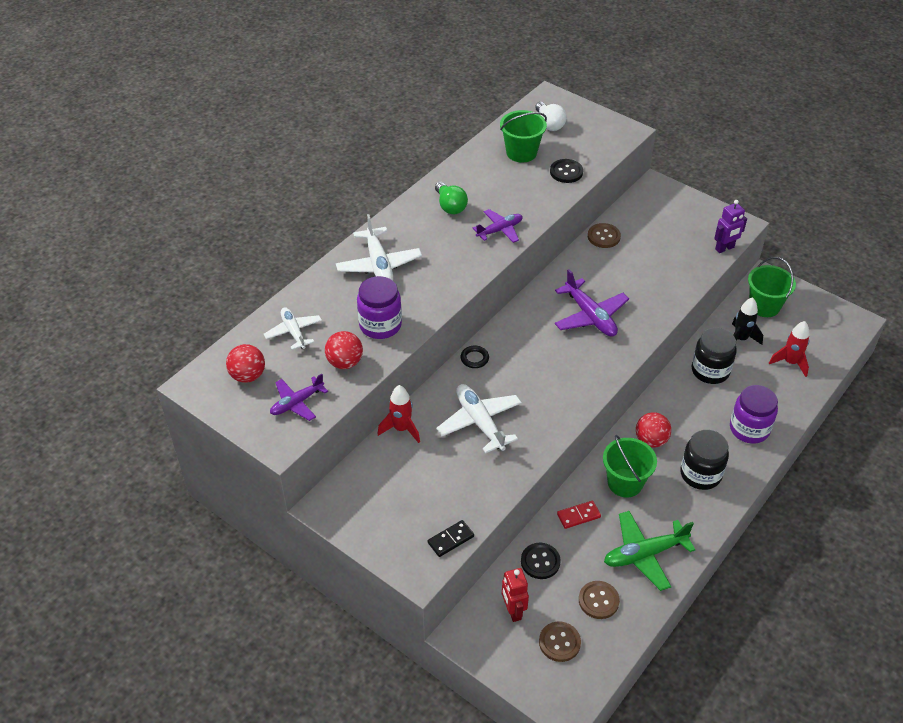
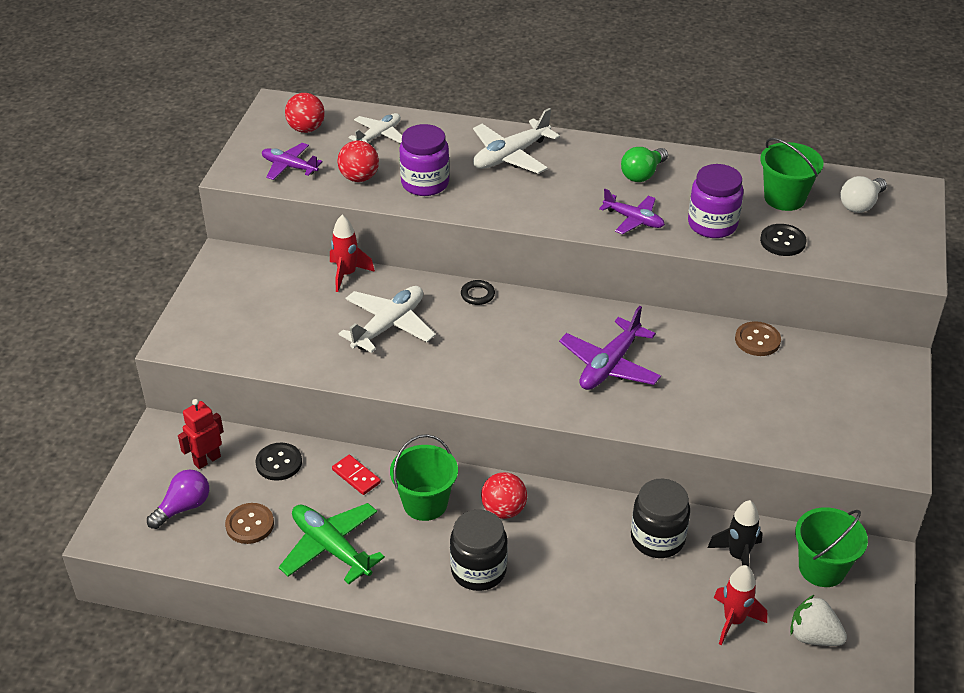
camera: 65 degrees right, 5 degrees down
(450, 539) = (224, 351): black domino -> none
(559, 642) = (183, 507): brown button -> purple light bulb
(724, 248) = (834, 458): purple robot -> none
(749, 429) = (583, 602): purple jar -> purple jar (712, 224)
(814, 332) = (813, 636): none -> white strawberry

